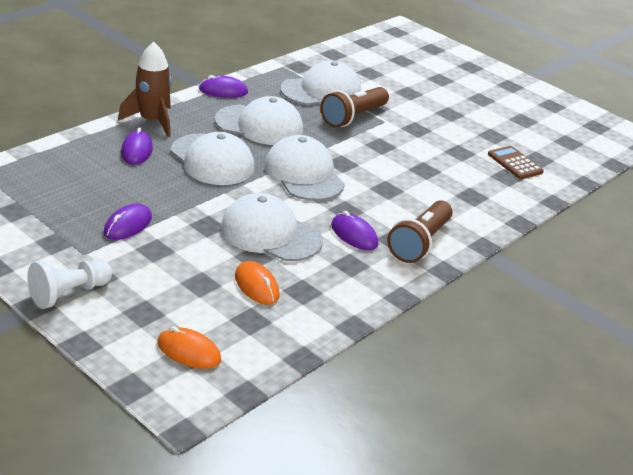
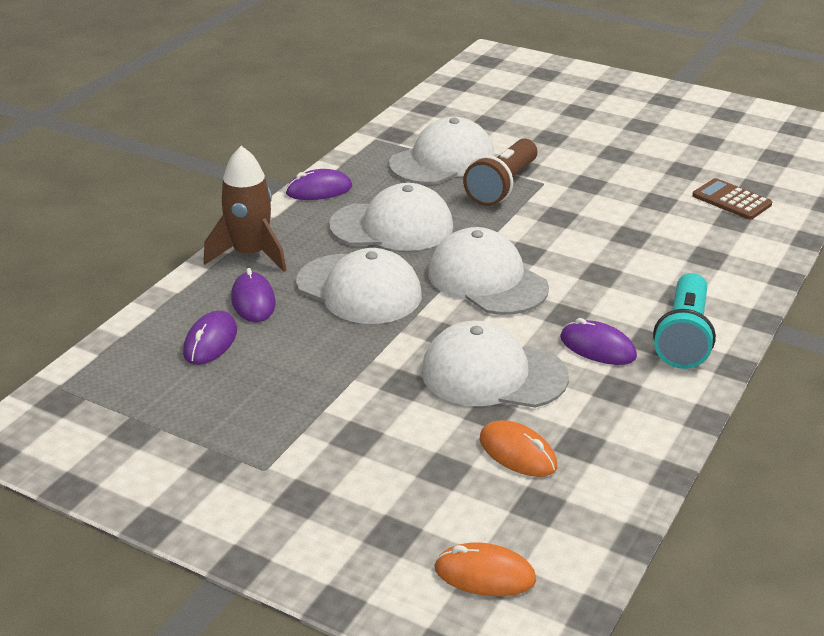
camera: 10 degrees left, 0 degrees up
(69, 293) = (277, 534): white pawn -> none
(128, 225) = (301, 411): purple mouse -> purple mouse (210, 342)
(419, 243) = (684, 337): brown flashlight -> turquoise flashlight

